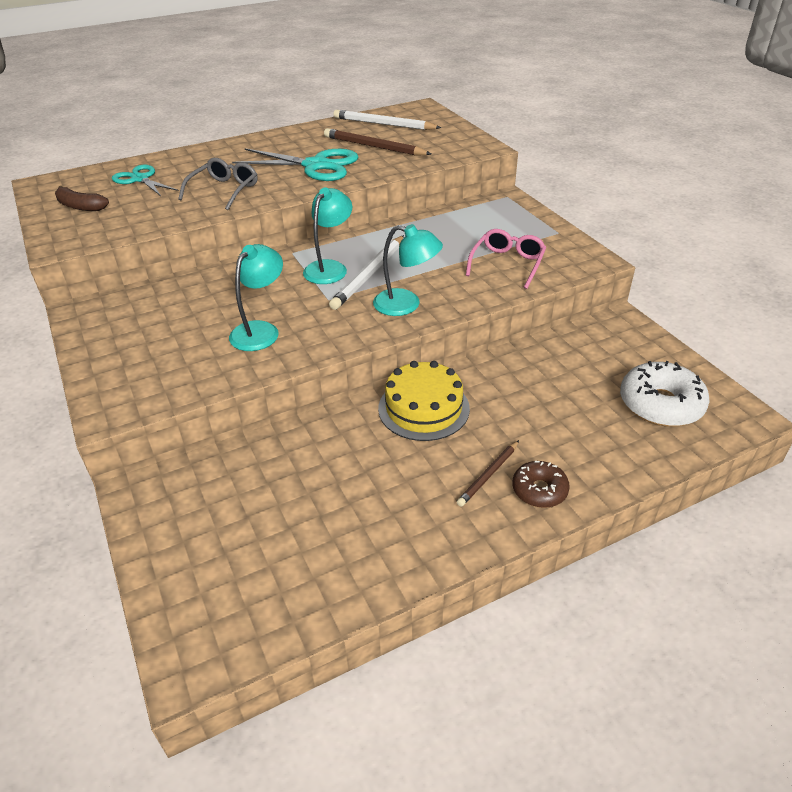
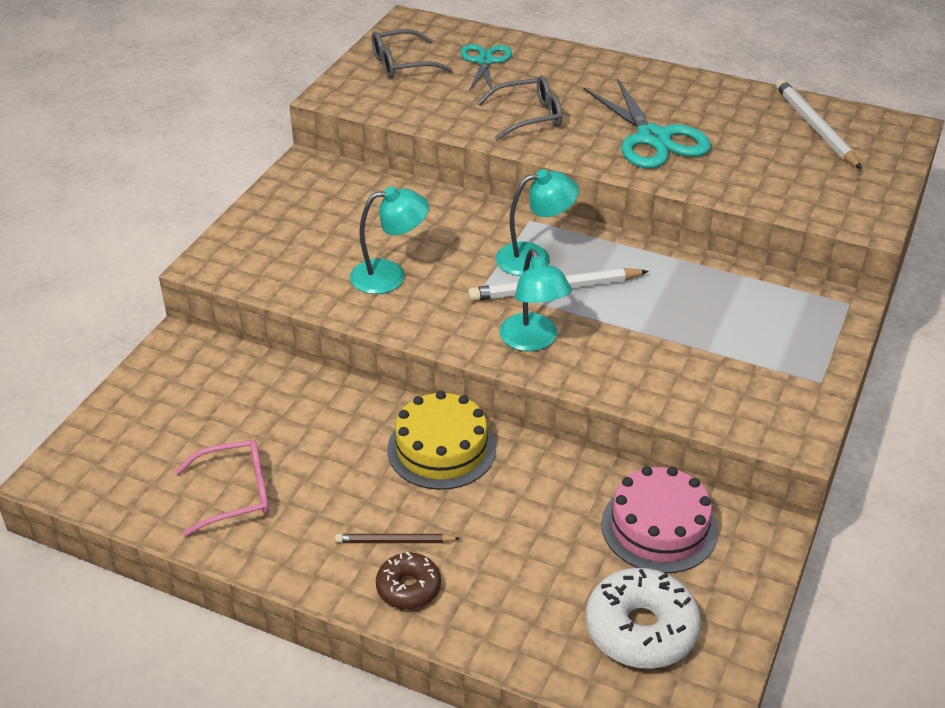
camera: 50 degrees right, 0 degrees up
(80, 206) = (401, 64): brown banana -> grey glasses
(374, 147) = (750, 150): brown pencil -> none
(507, 263) = (699, 373): pink glasses -> pink glasses (236, 493)
(583, 355) = (659, 527): none -> pink cake

